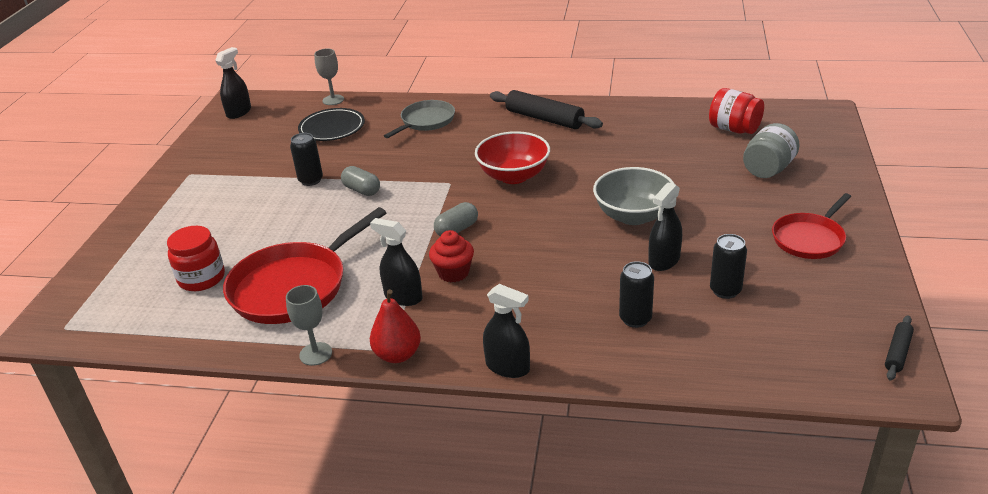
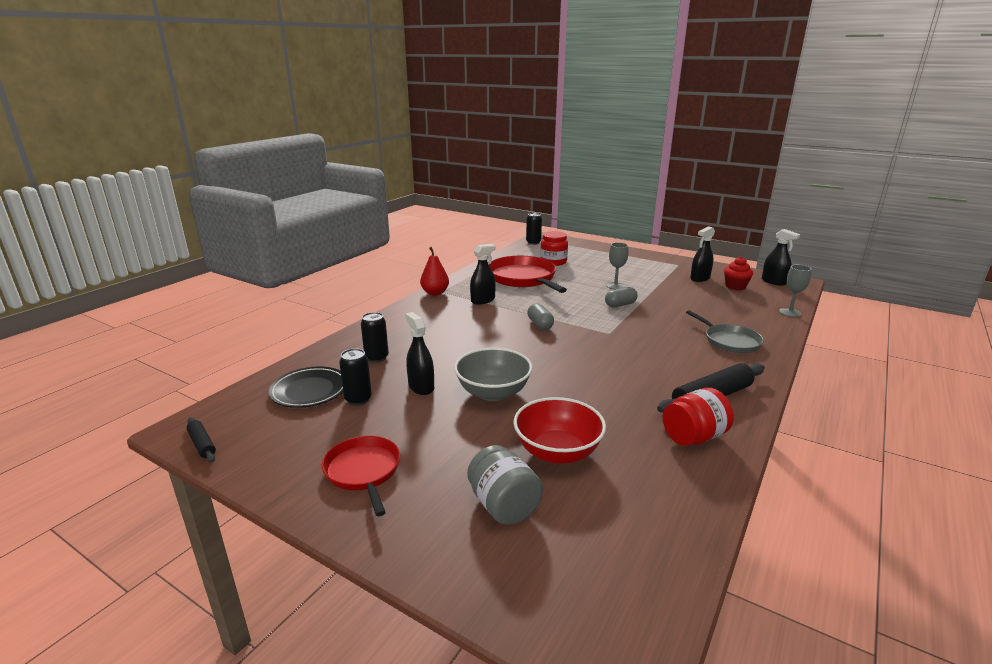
camera: 110 degrees right, 10 degrees down
(311, 180) = (646, 292): black can -> black can (533, 242)
(315, 354) = (459, 278): grey goblet -> grey goblet (615, 286)
(332, 128) = (731, 306): black plate -> black plate (309, 390)
(453, 273) = (491, 316): red cupcake -> red cupcake (735, 286)
(508, 367) = (389, 314): black spray bottle -> black spray bottle (700, 278)
(513, 176) = (601, 358): red bowl -> red bowl (557, 452)
(734, 129) = (620, 524): red jar -> red jar (694, 437)

